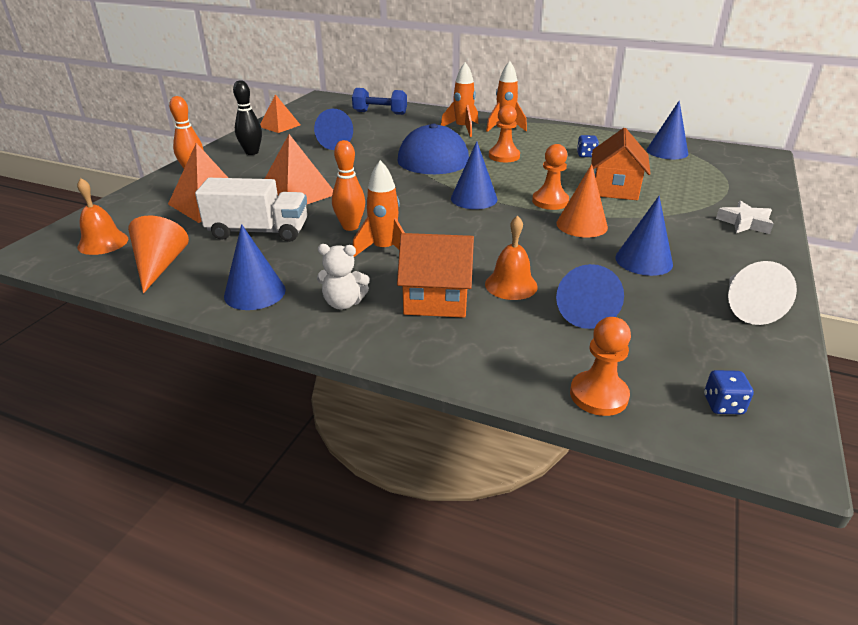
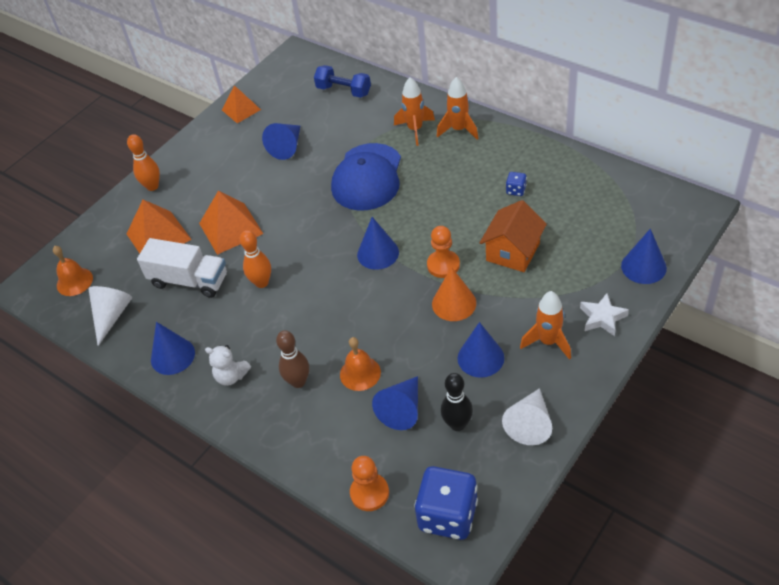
camera: 20 degrees right, 15 degrees up
(159, 266) = (112, 316): orange cone -> white cone
(252, 152) = (206, 157): black bowling pin -> black bowling pin (457, 424)
(384, 250) = (279, 317): orange rocket -> orange rocket (548, 342)
(436, 299) = (298, 382): orange house -> brown bowling pin
(504, 156) = (434, 185): orange pawn -> none
(667, 151) = (602, 191): blue cone -> blue cone (643, 267)
(723, 405) = (448, 515): blue dice -> blue dice, size x2.27

